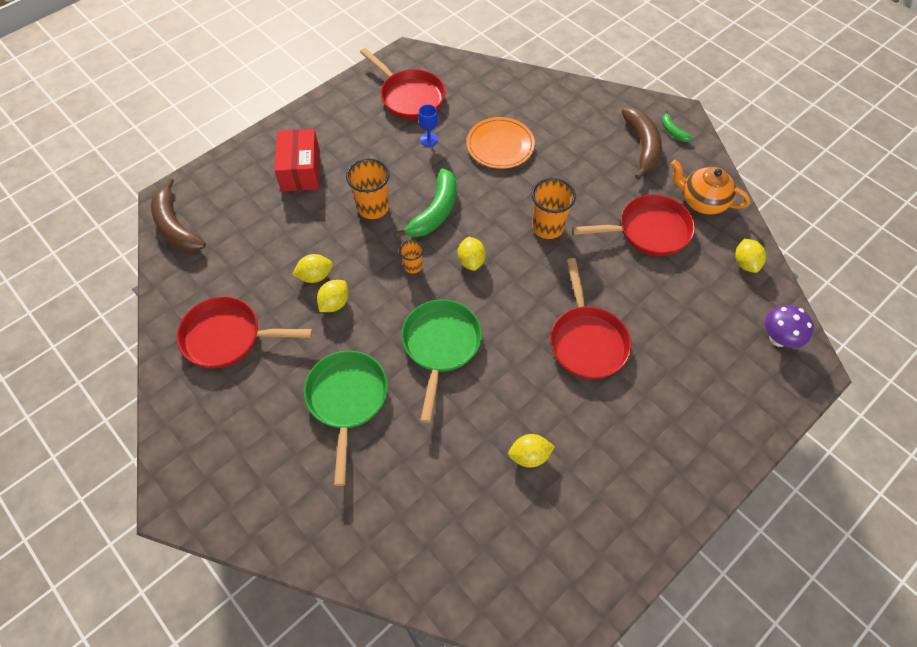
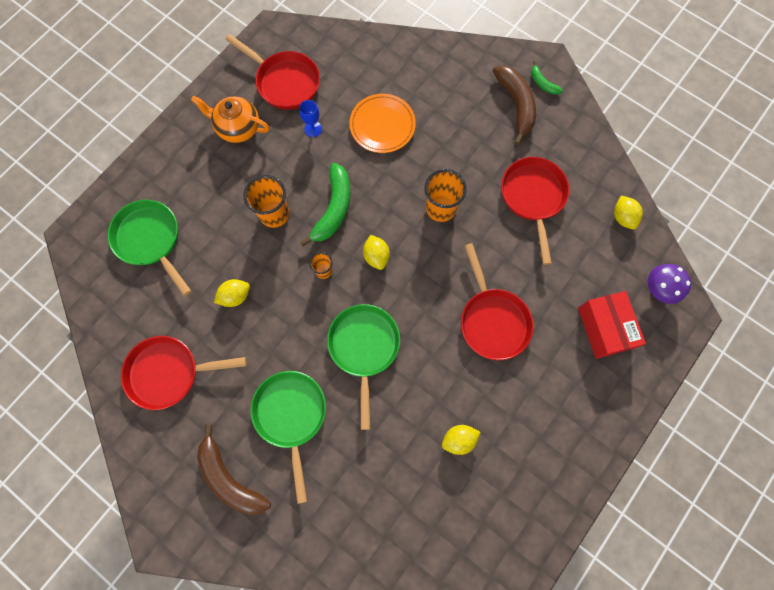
camera: 10 degrees left, 15 degrees up
(176, 226) = (90, 265): brown banana -> brown banana (230, 478)
(242, 213) = (150, 240): none -> green pan
(301, 170) = (196, 184): red box -> red box (604, 328)
(334, 303) = (259, 321): yellow lemon -> none
(648, 231) = (533, 197): red pan -> red pan turned 75 degrees counterclockwise
(702, 201) = (578, 158): orange teapot -> orange teapot (238, 128)

